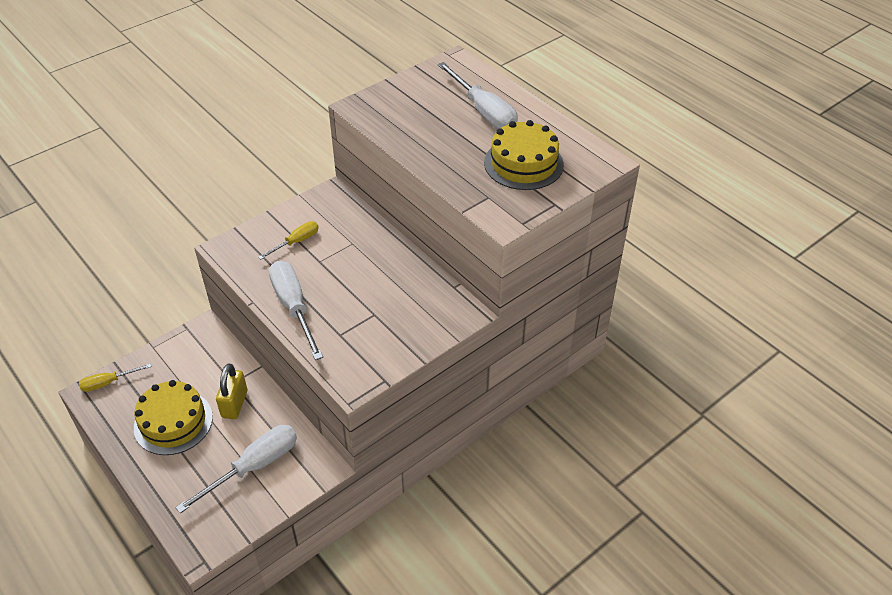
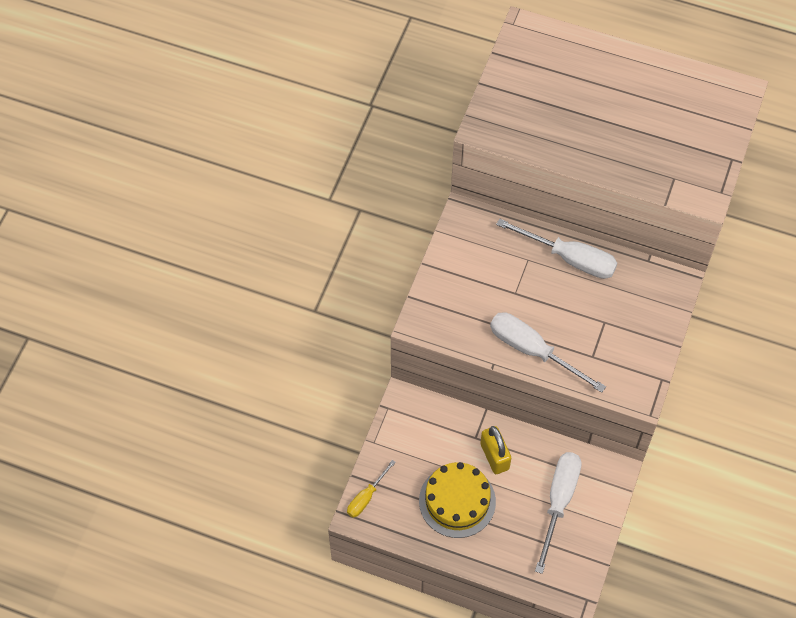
camera: 30 degrees left, 15 degrees up
(296, 242) = (478, 283): yellow screwdriver -> none
(484, 111) = (598, 82): white screwdriver -> white screwdriver (569, 258)
(523, 163) = (676, 127): yellow cake -> none

